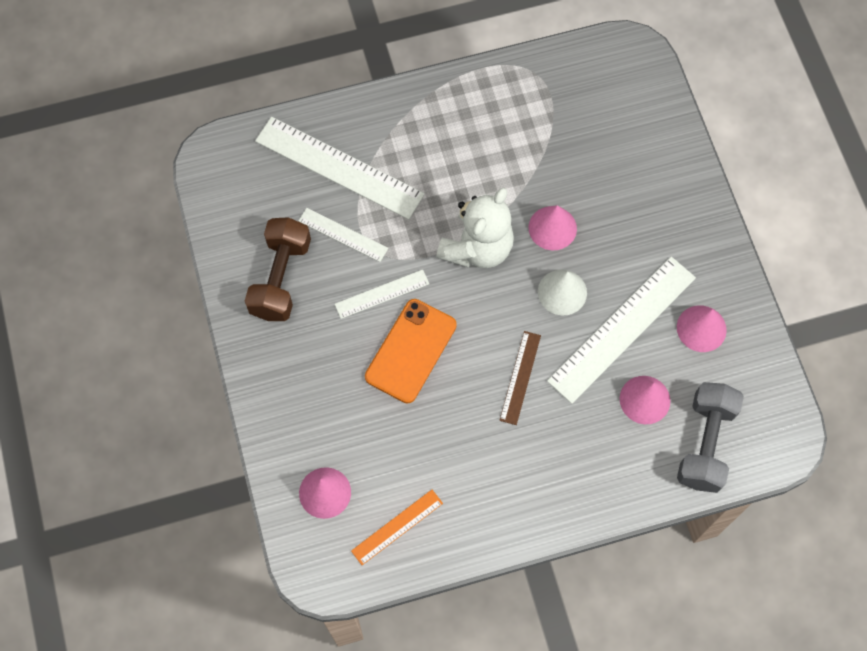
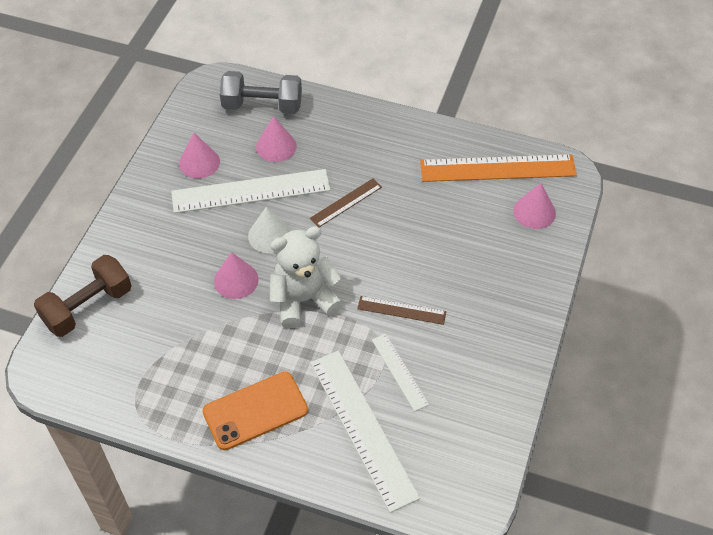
camera: 145 degrees left, 15 degrees down
(281, 278) = (473, 368): brown dumbbell -> brown dumbbell (88, 307)
(382, 294) = (401, 310): white ruler -> brown ruler
(397, 527) = (497, 168): orange ruler -> orange ruler, size x1.93
(411, 351) = (409, 261): orange phone -> orange phone (255, 411)
(705, 443) = (262, 106): grey dumbbell -> grey dumbbell turned 45 degrees clockwise

